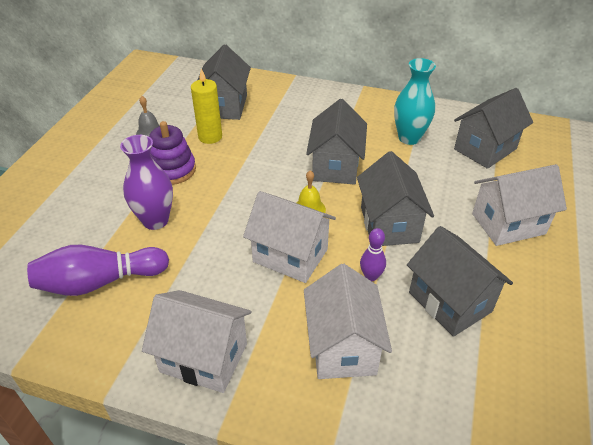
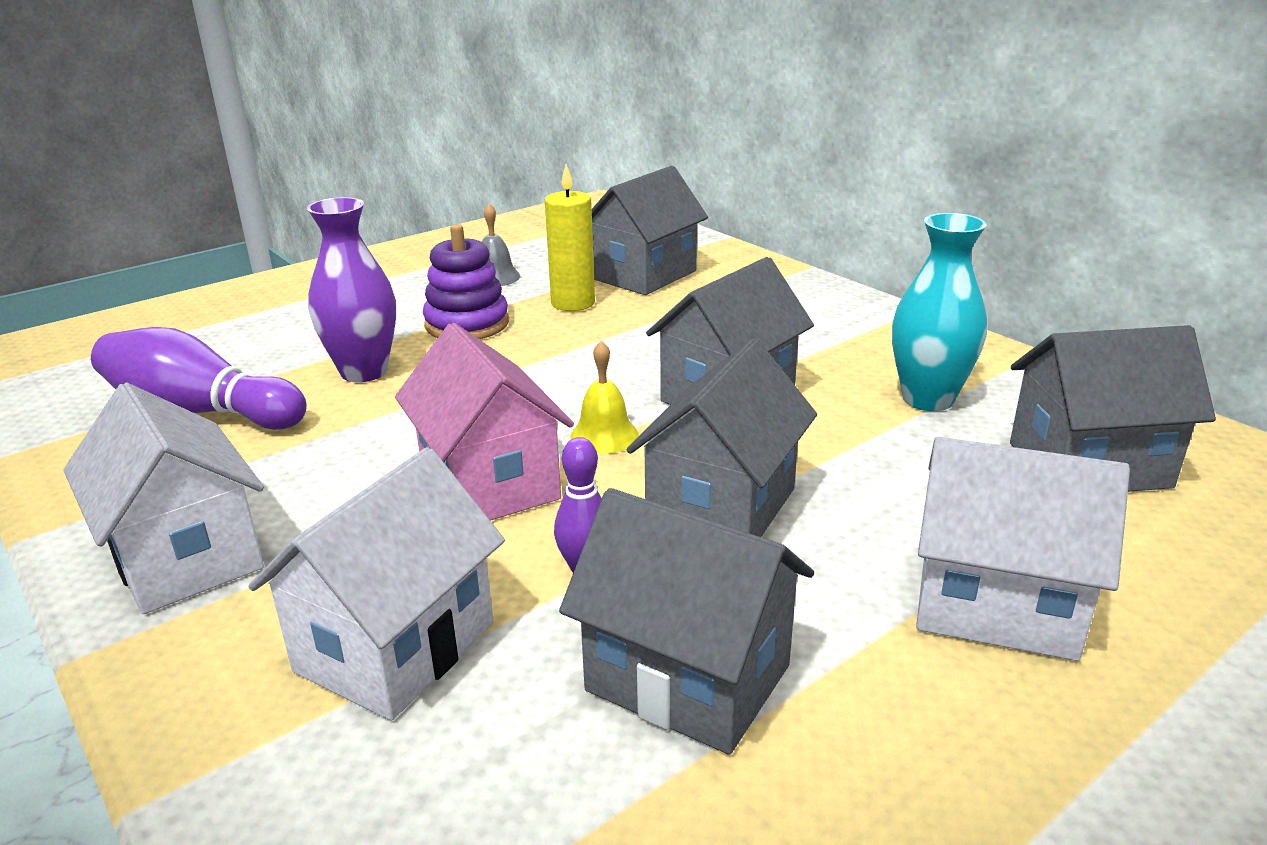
camera: 35 degrees right, 15 degrees down
(290, 255) = (489, 483): white house -> pink house
(450, 302) = (688, 678): grey house -> grey house turned 60 degrees counterclockwise

